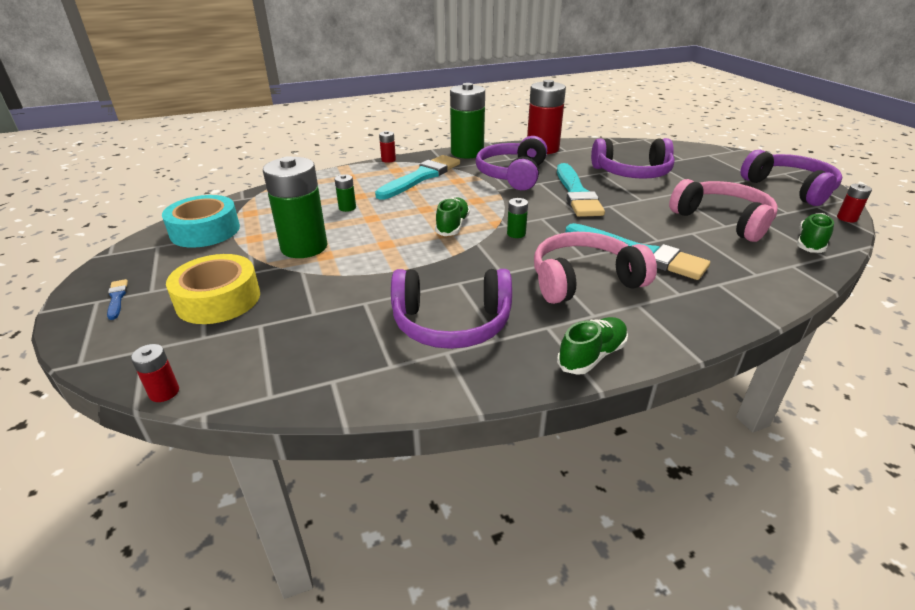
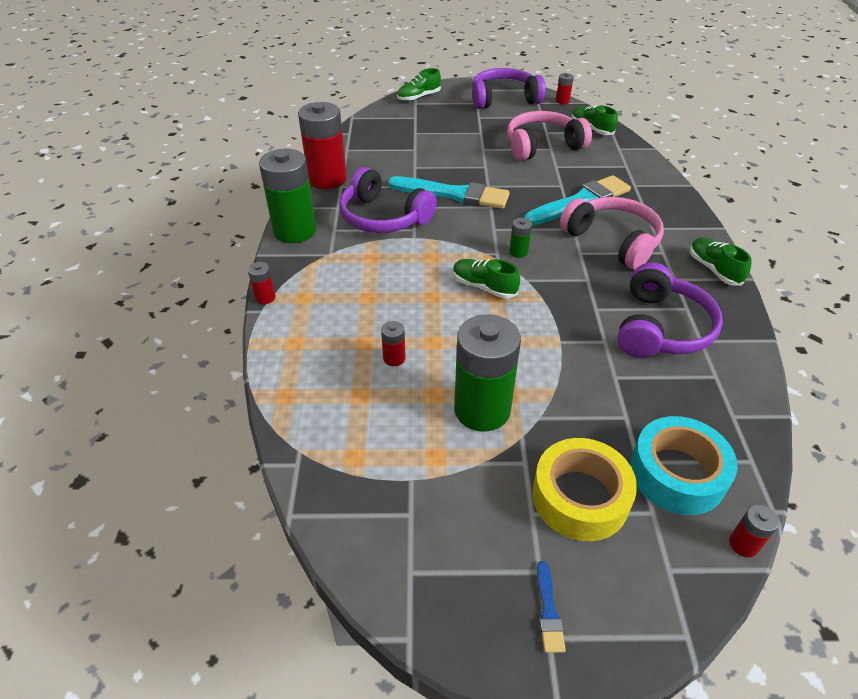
camera: 70 degrees left, 10 degrees up
(117, 298) = (548, 611): blue brush -> blue brush turned 90 degrees counterclockwise
(205, 231) = (388, 511): turquoise tape -> turquoise tape (677, 473)
(347, 208) = (394, 358): green battery -> red battery
(421, 177) = (342, 281): turquoise brush -> none
(584, 280) = (613, 241): pink headphones -> pink headphones turned 135 degrees clockwise
(632, 173) = (428, 151): purple headphones -> none
(721, 154) = (419, 97): none -> green shoe

